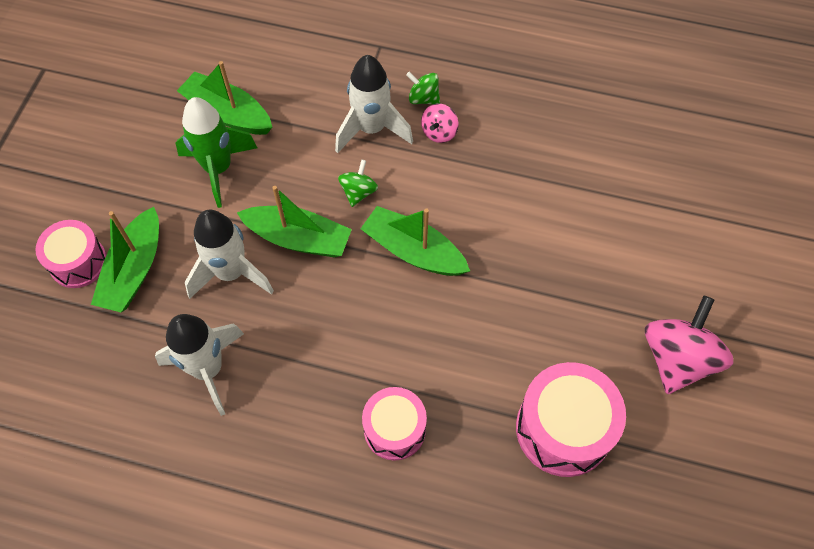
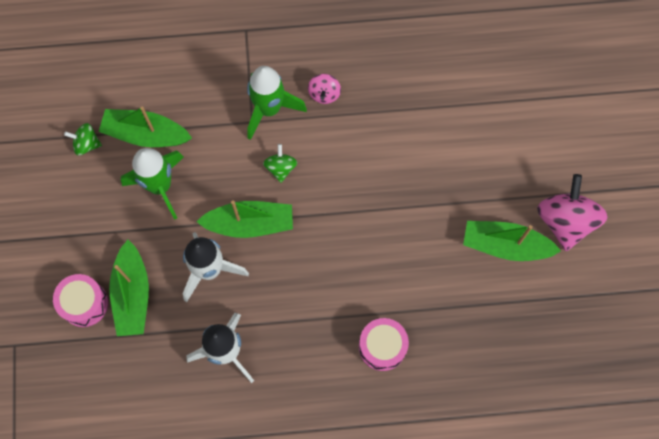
camera: 20 degrees left, 10 degrees up
(371, 129) = (269, 109): white rocket -> green rocket
(413, 251) = (342, 203): green boat -> green boat (505, 245)
(423, 98) = (300, 67): green spinning top -> green spinning top (86, 144)
(563, 429) = (501, 303): pink drum -> none

